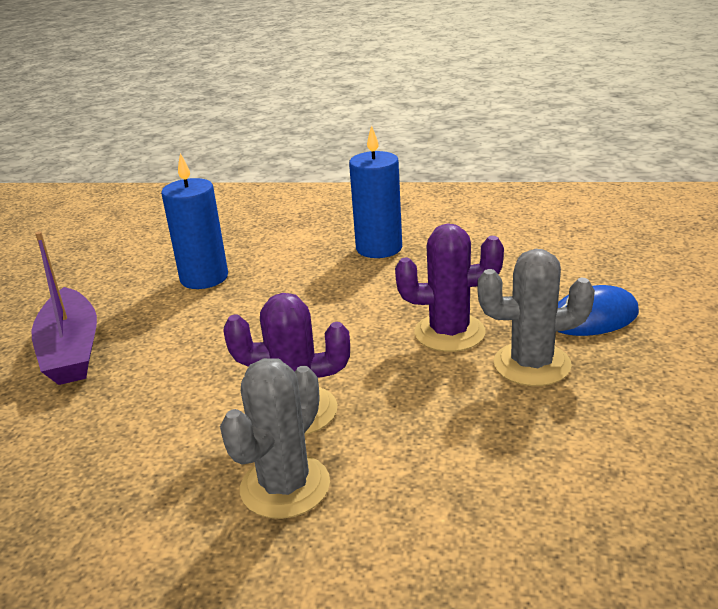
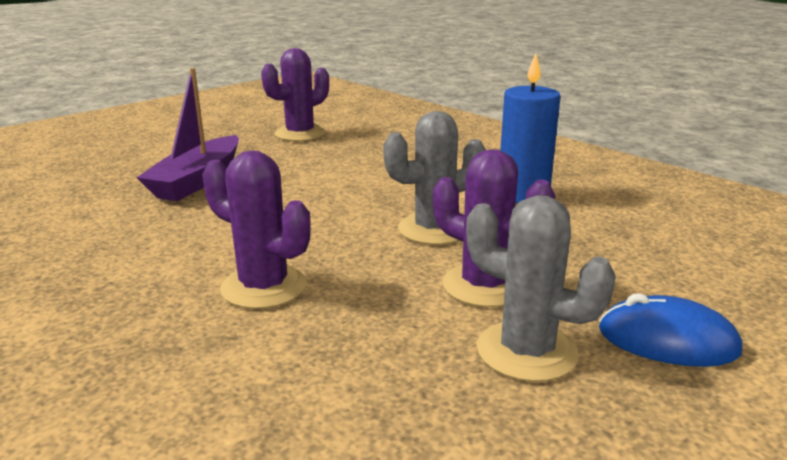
camera: 35 degrees right, 5 degrees down
(96, 261) = (300, 134): none -> purple cactus
(204, 278) = (351, 168): blue candle -> none
(285, 486) = (165, 337): grey cactus -> grey cactus (433, 229)

